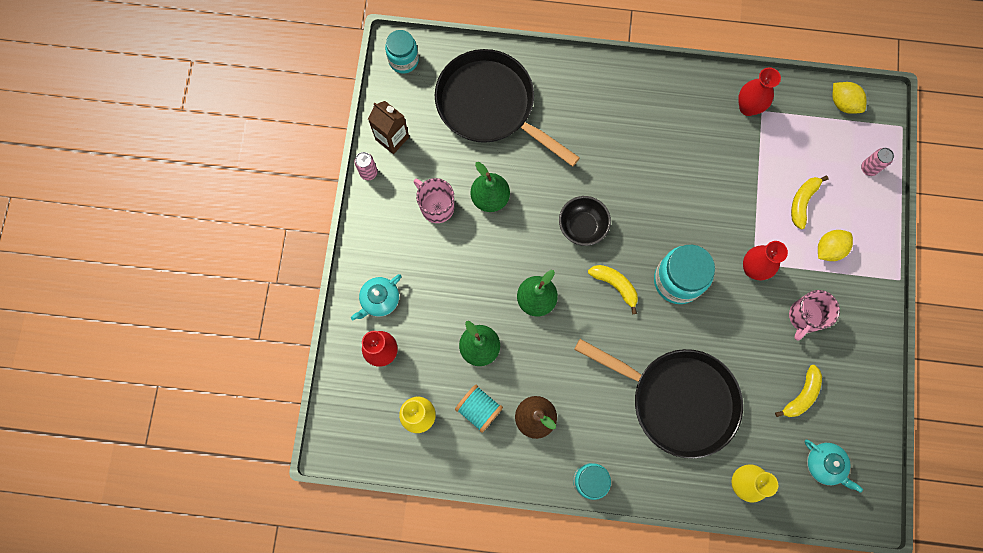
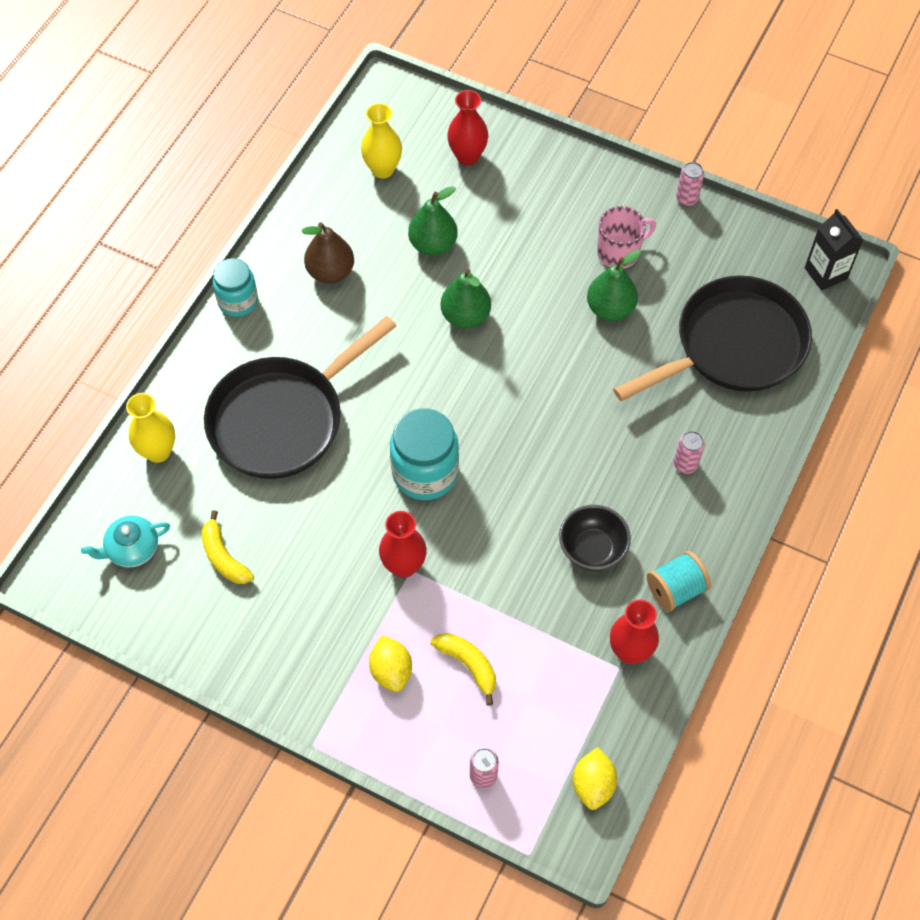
camera: 110 degrees right, 15 degrees down
(379, 300) = (528, 169): turquoise teapot -> none
(392, 138) = (723, 233): brown carton -> none
(403, 60) = (825, 273): turquoise jar -> black carton
(479, 409) = (365, 223): turquoise spool -> turquoise spool (675, 589)
(582, 226) = (536, 393): black bowl -> black bowl (592, 549)
(599, 111) = (685, 464): none -> pink can
(615, 285) = (447, 403): yellow banana -> none
(804, 317) = (316, 602): pink mug -> none
(843, 103) = (593, 785): yellow lemon -> yellow lemon turned 60 degrees counterclockwise

